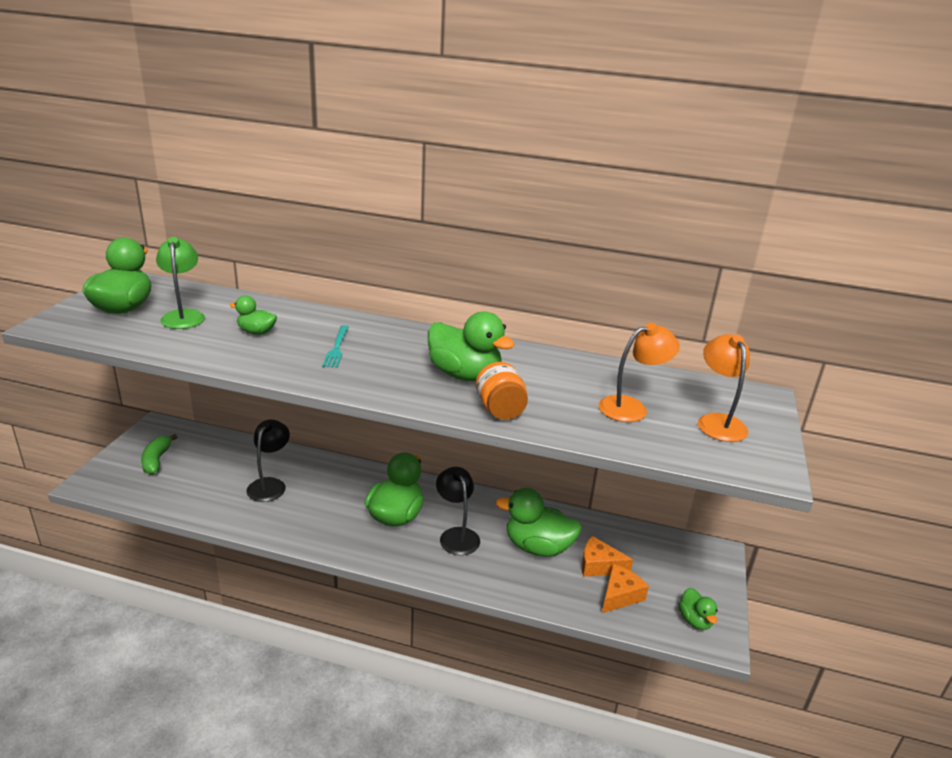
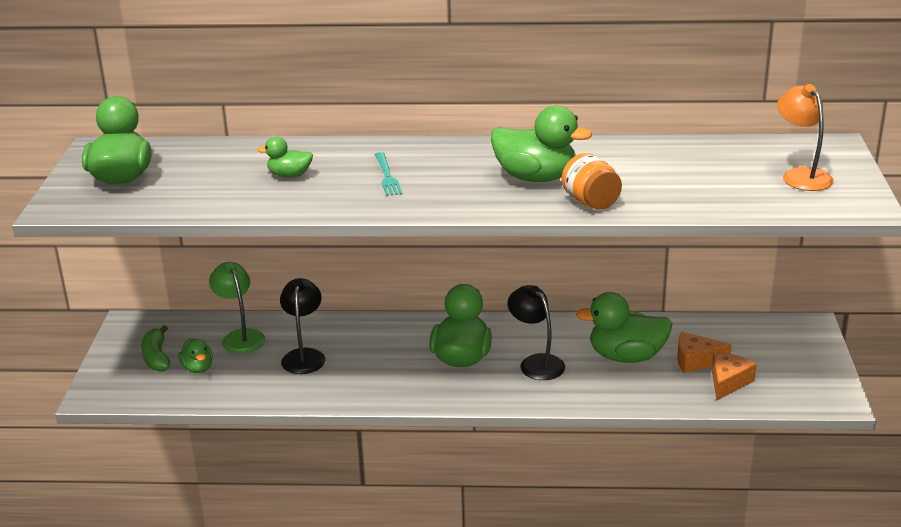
camera: 10 degrees left, 0 degrees up
(183, 315) = (195, 173): green lamp -> green lamp (240, 337)
(631, 407) = (715, 177): orange lamp -> none
(695, 620) = (809, 388): green duck -> green duck (198, 368)

